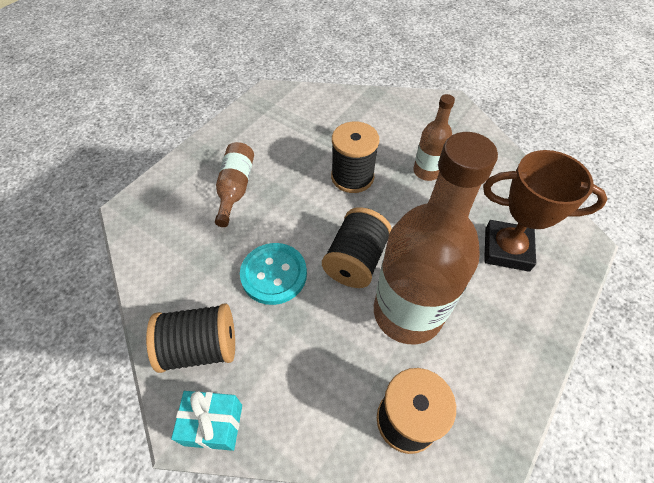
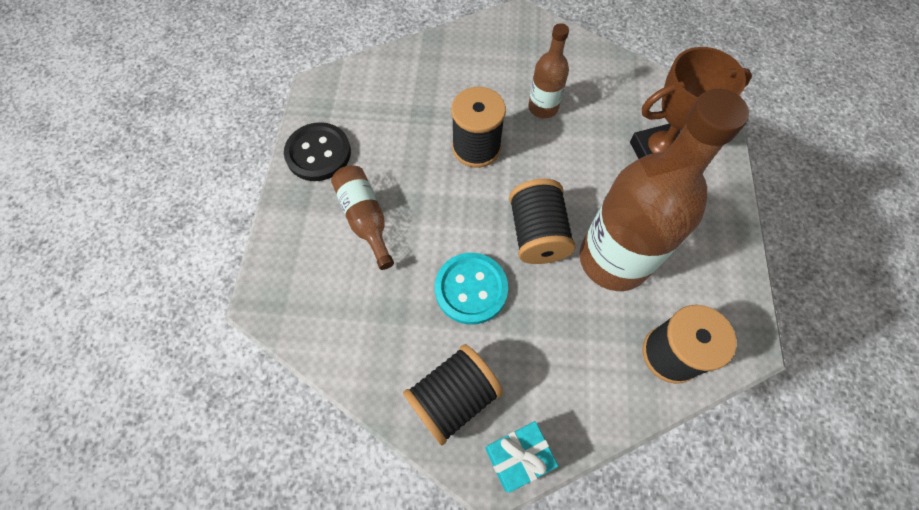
camera: 30 degrees left, 10 degrees up
(237, 133) = (318, 153): none -> black button

